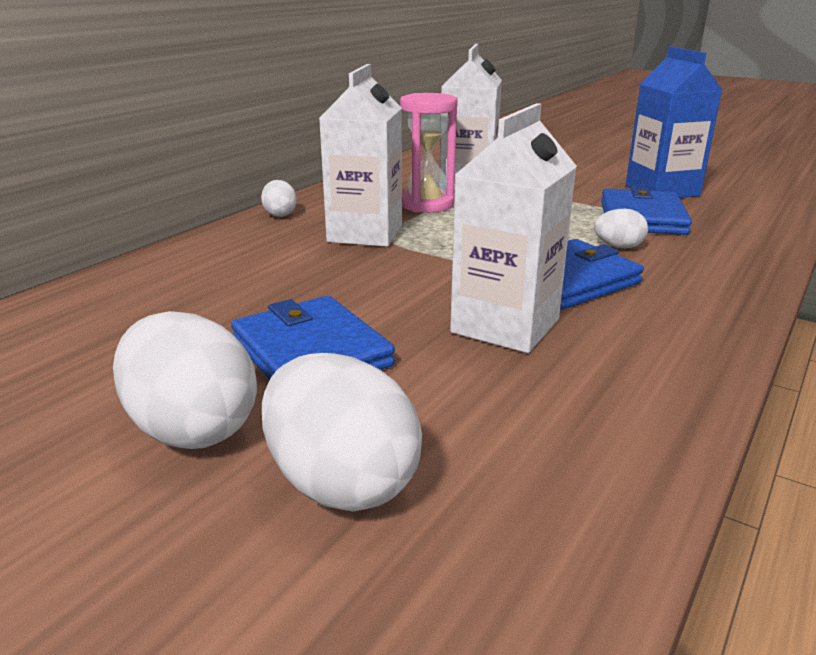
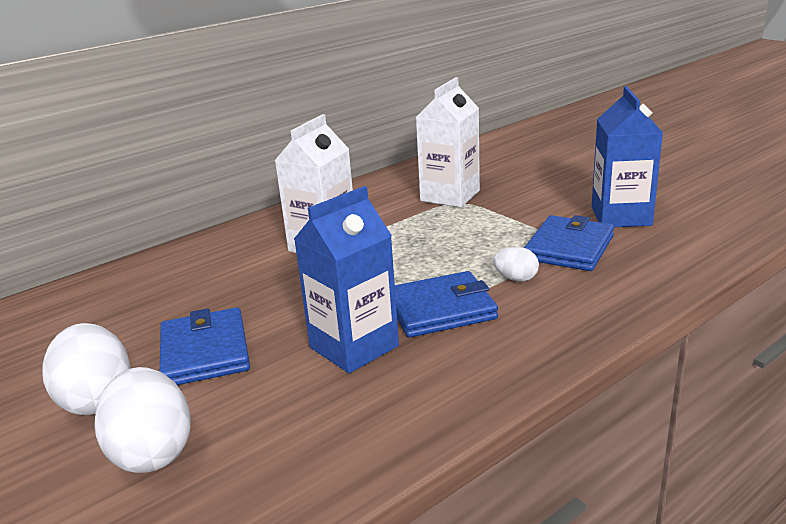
camera: 20 degrees right, 0 degrees up
(280, 214) = (275, 219): white egg -> none
(427, 204) = (396, 217): pink hourglass -> none
(505, 326) = (354, 347): white carton -> blue carton

